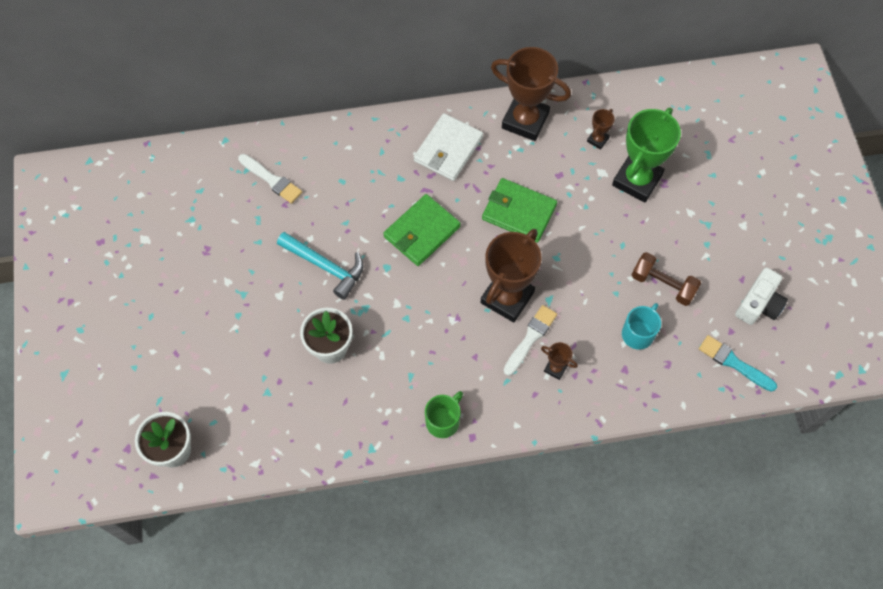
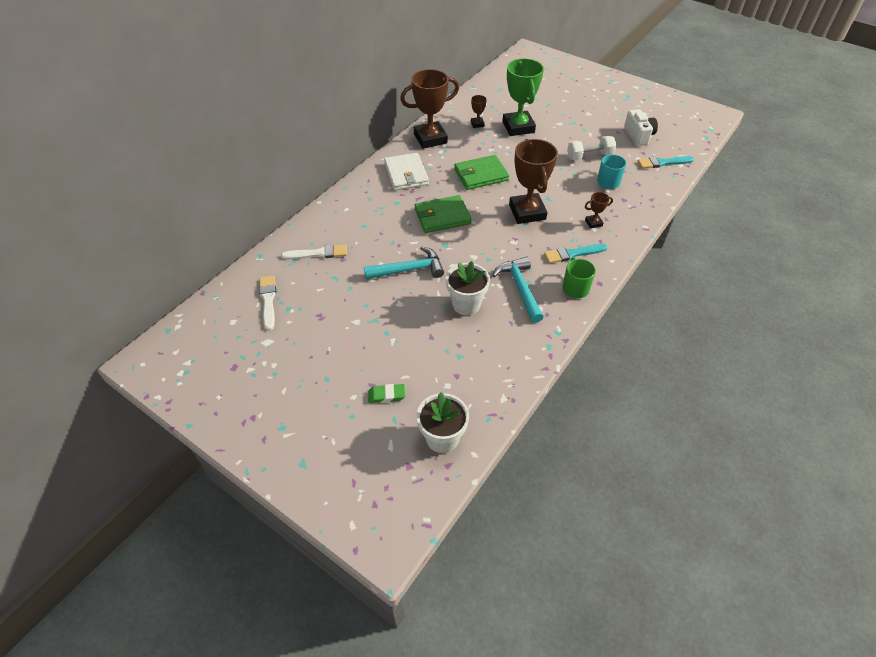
camera: 45 degrees left, 15 degrees down
(176, 374) = (386, 395): none -> green eraser
(395, 375) = (520, 288): none -> turquoise hammer
(422, 232) = (442, 216): green wallet -> green wallet turned 75 degrees clockwise
(488, 383) = (572, 254): none -> turquoise brush
(530, 338) = (563, 220): white brush -> white brush (268, 300)
(663, 285) = (589, 156): brown dumbbell -> white dumbbell

